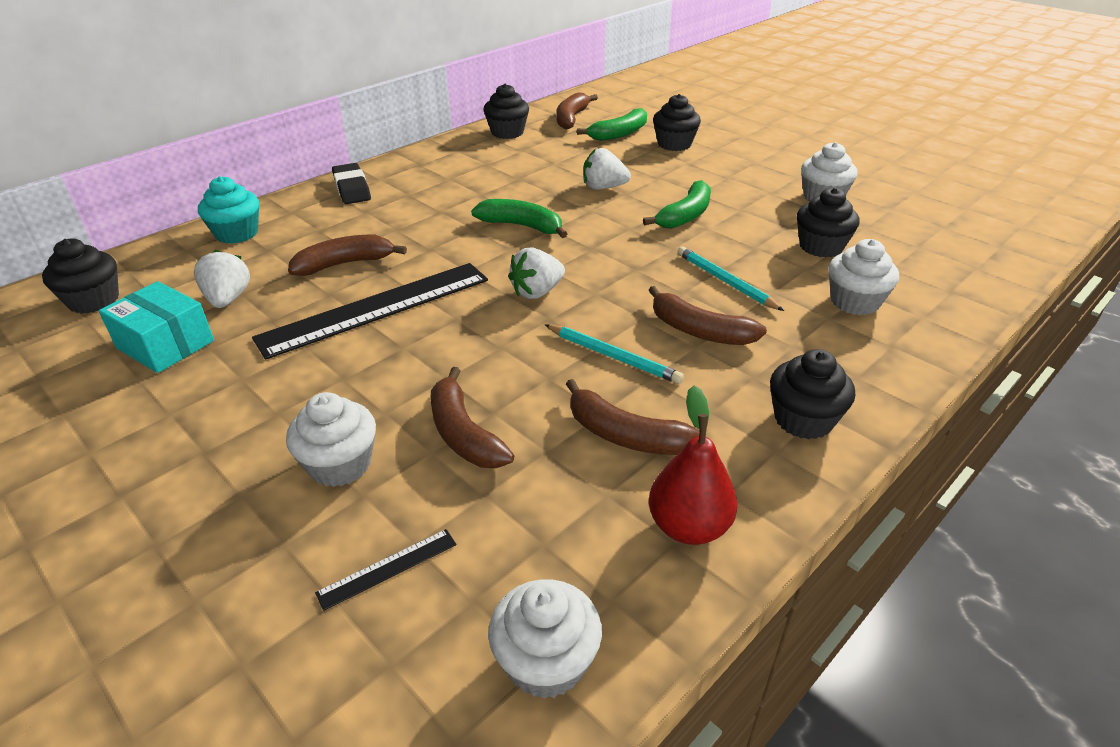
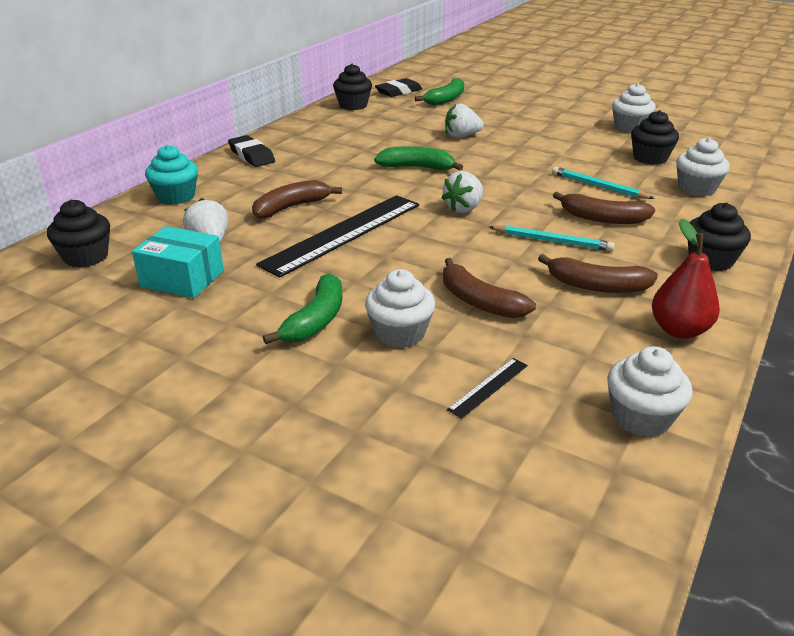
camera: 15 degrees left, 5 degrees down
(571, 118) = (398, 92): brown banana -> black eraser
(674, 144) = (494, 103): black cupcake -> none
(685, 215) = (538, 148): green banana -> green banana (316, 320)

